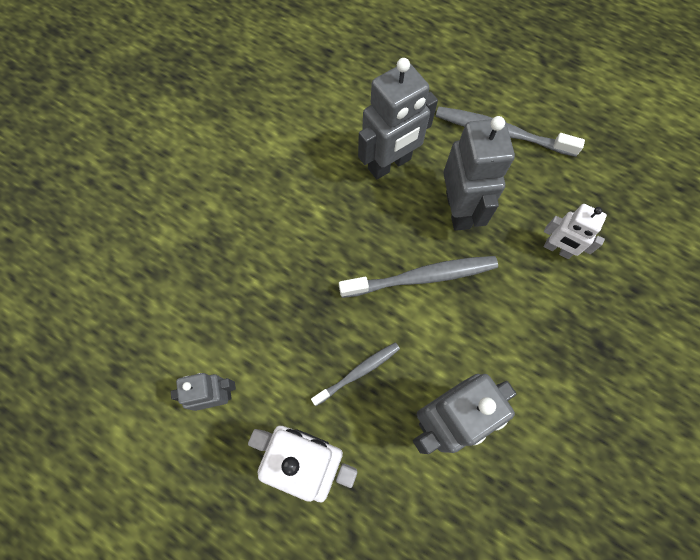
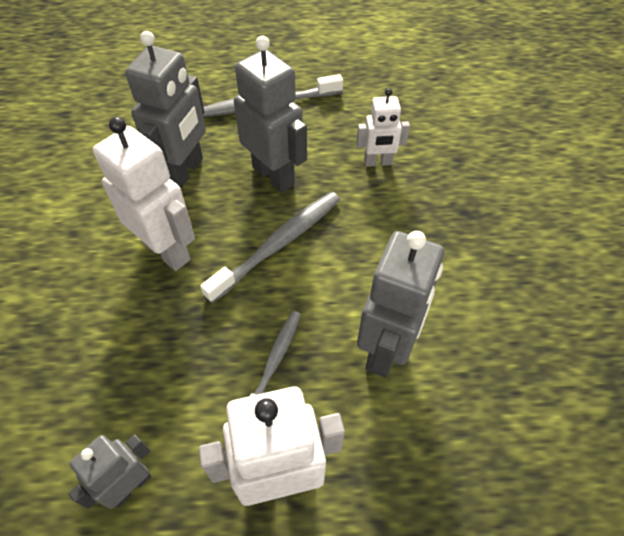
camera: 35 degrees left, 15 degrees down
(335, 231) = (167, 251): none -> white robot

